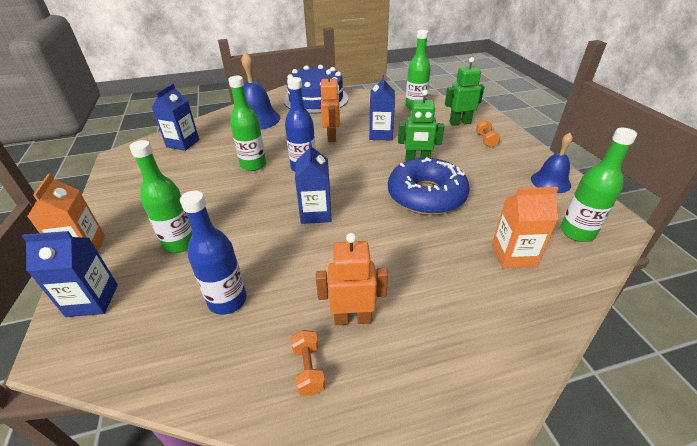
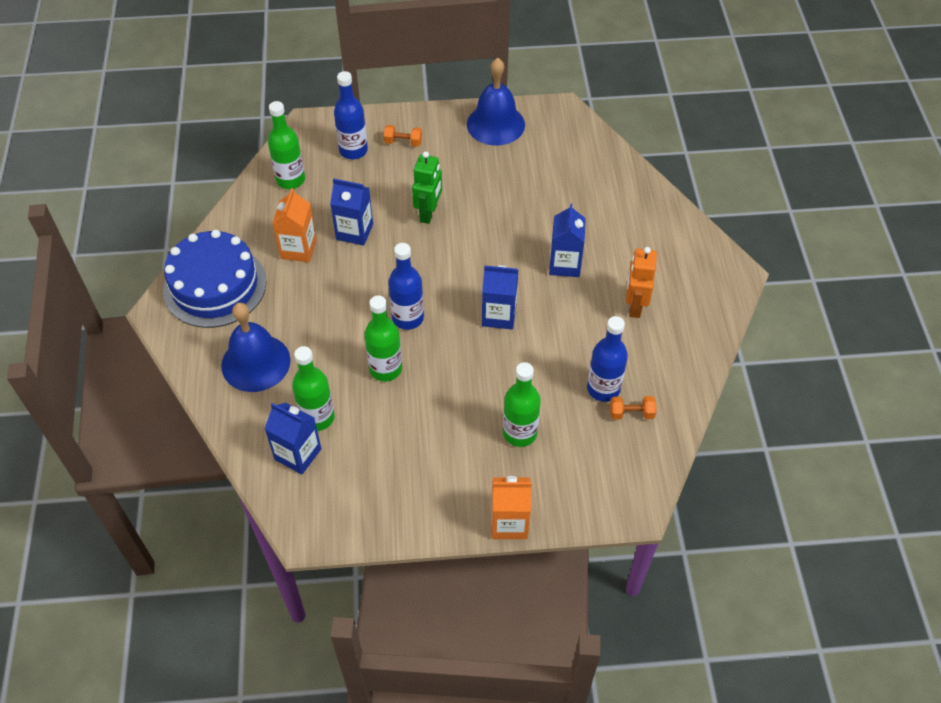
camera: 80 degrees left, 15 degrees up
(92, 300) = (585, 495): blue carton -> blue carton (565, 264)
(308, 369) = (674, 338): orange dumbbell -> orange dumbbell (631, 413)
(332, 137) = (342, 281): orange robot -> none
(426, 195) = (492, 222): blue donut -> none
(460, 123) = (353, 150): green robot -> blue bottle
(513, 255) = (587, 189): orange carton -> orange carton (298, 249)
(550, 182) = (495, 124): blue bell -> blue bell, size x1.55
(577, 232) = (569, 139): green bottle -> green bottle (317, 418)

